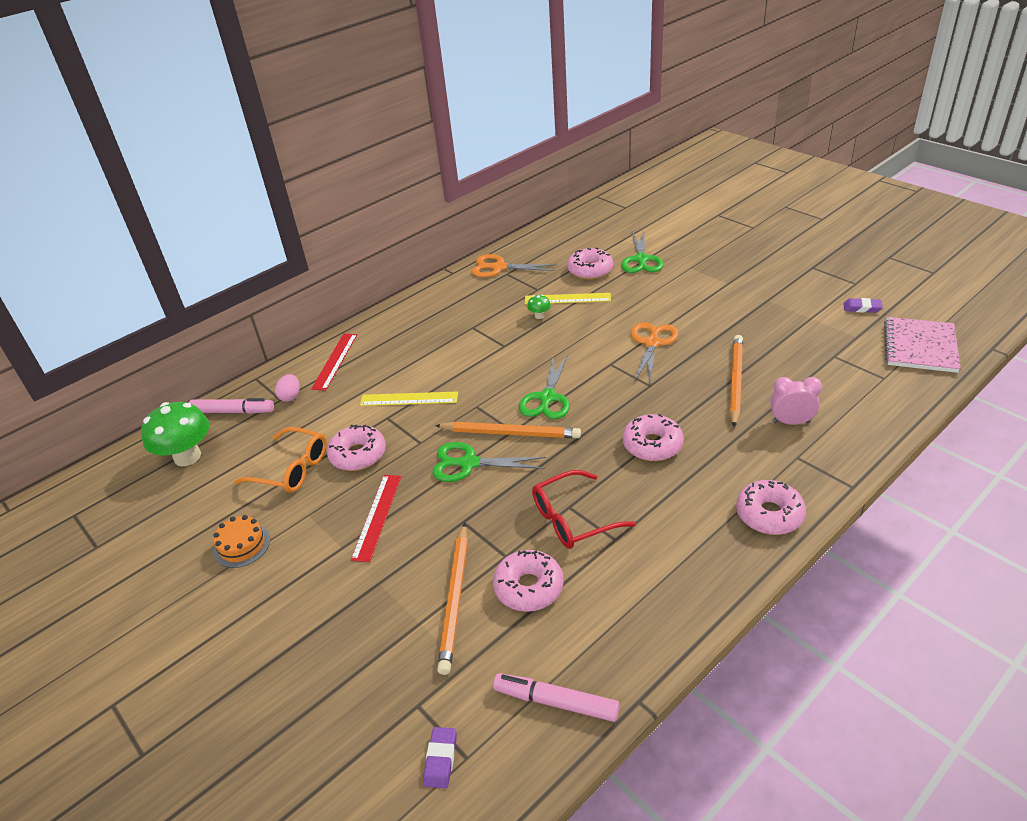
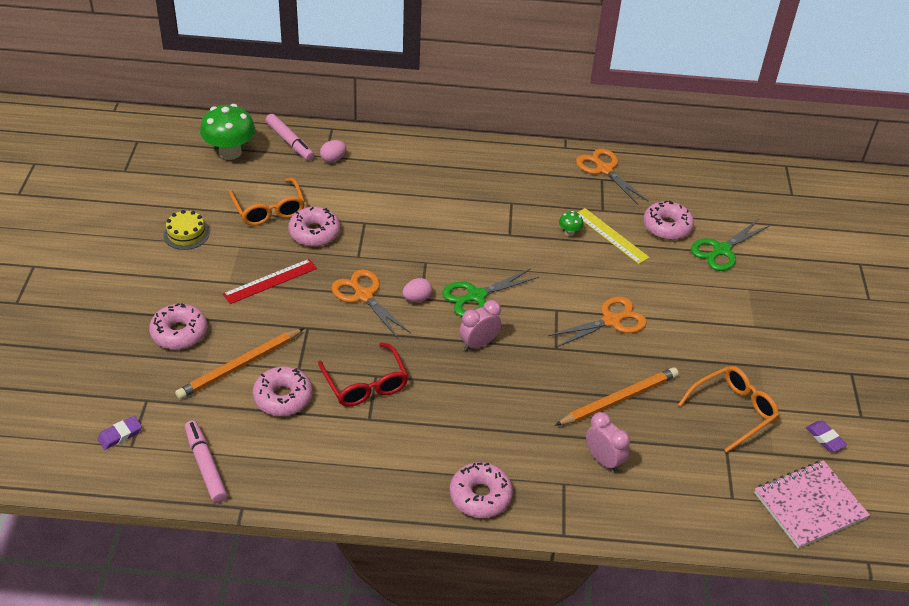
camera: 40 degrees right, 5 degrees up
(242, 545) = (186, 234): orange cake -> yellow cake
(335, 361) = (392, 155): red ruler -> none
(409, 399) = (395, 221): yellow ruler -> none
(469, 463) = (364, 296): green scissors -> orange scissors
(510, 433) = (417, 298): orange pencil -> pink egg
(572, 519) = (366, 384): red glasses -> red glasses turned 135 degrees counterclockwise
(600, 424) = (478, 344): none -> pink clock
(652, 445) = (487, 387): pink donut -> pink donut (179, 333)
(799, 333) = (733, 411): none -> orange glasses

